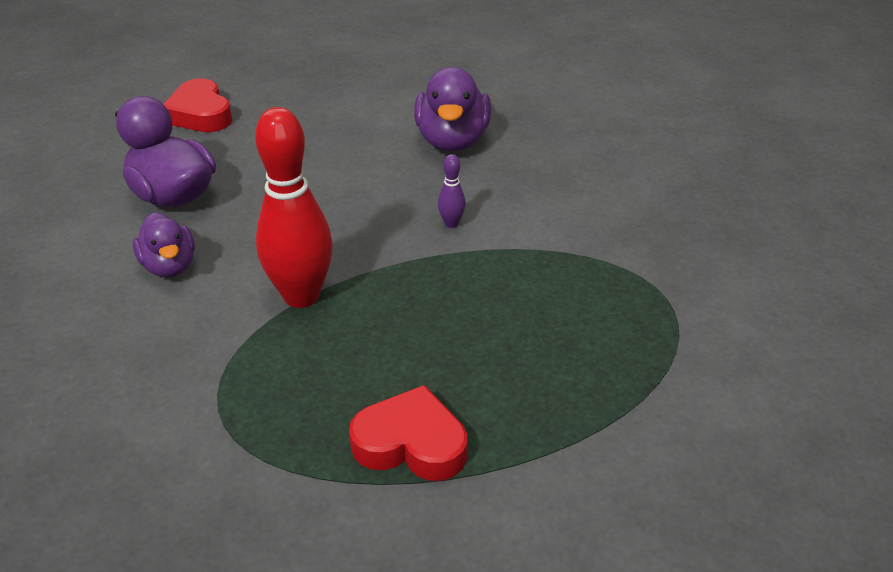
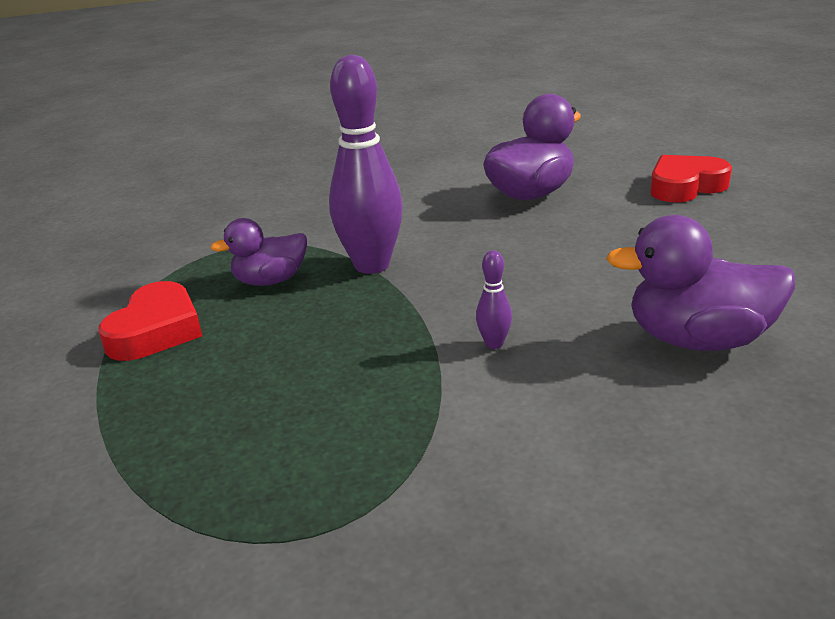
camera: 95 degrees right, 10 degrees down
(169, 266) = (423, 207): purple duck -> purple duck (270, 281)
(301, 296) = (372, 265): red bowling pin -> purple bowling pin

